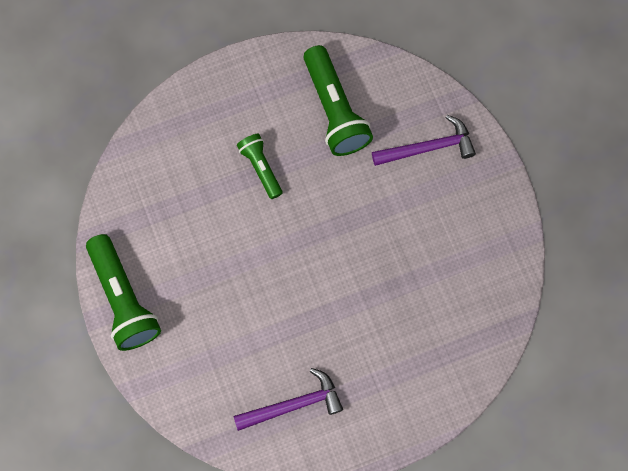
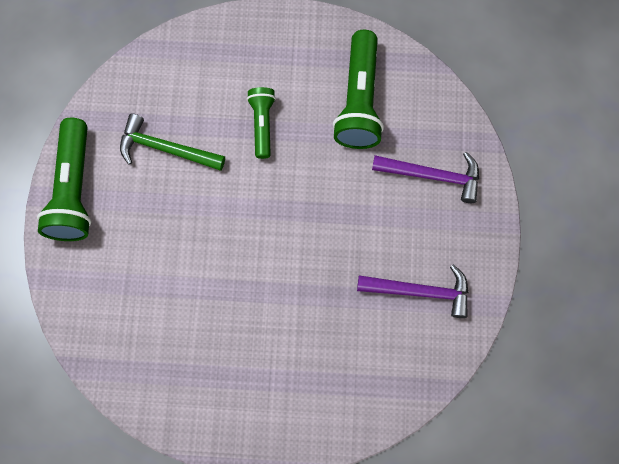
camera: 25 degrees right, 0 degrees up
(187, 226) = (165, 148): none -> green hammer
(294, 404) = (181, 364): purple hammer -> purple hammer (420, 291)

